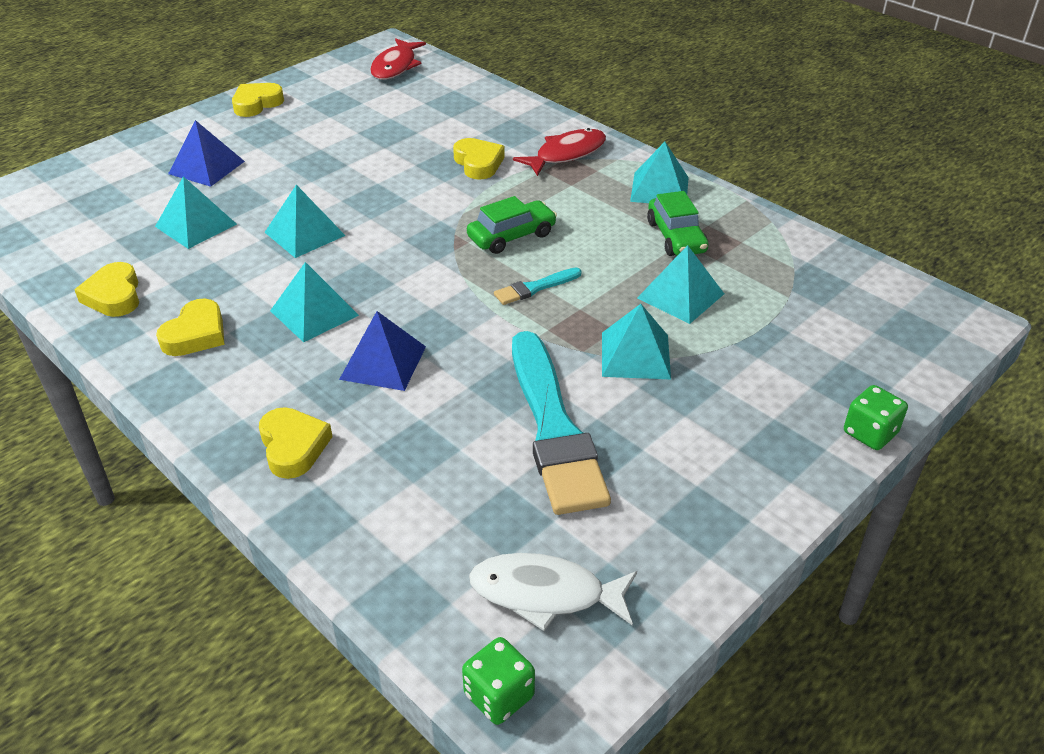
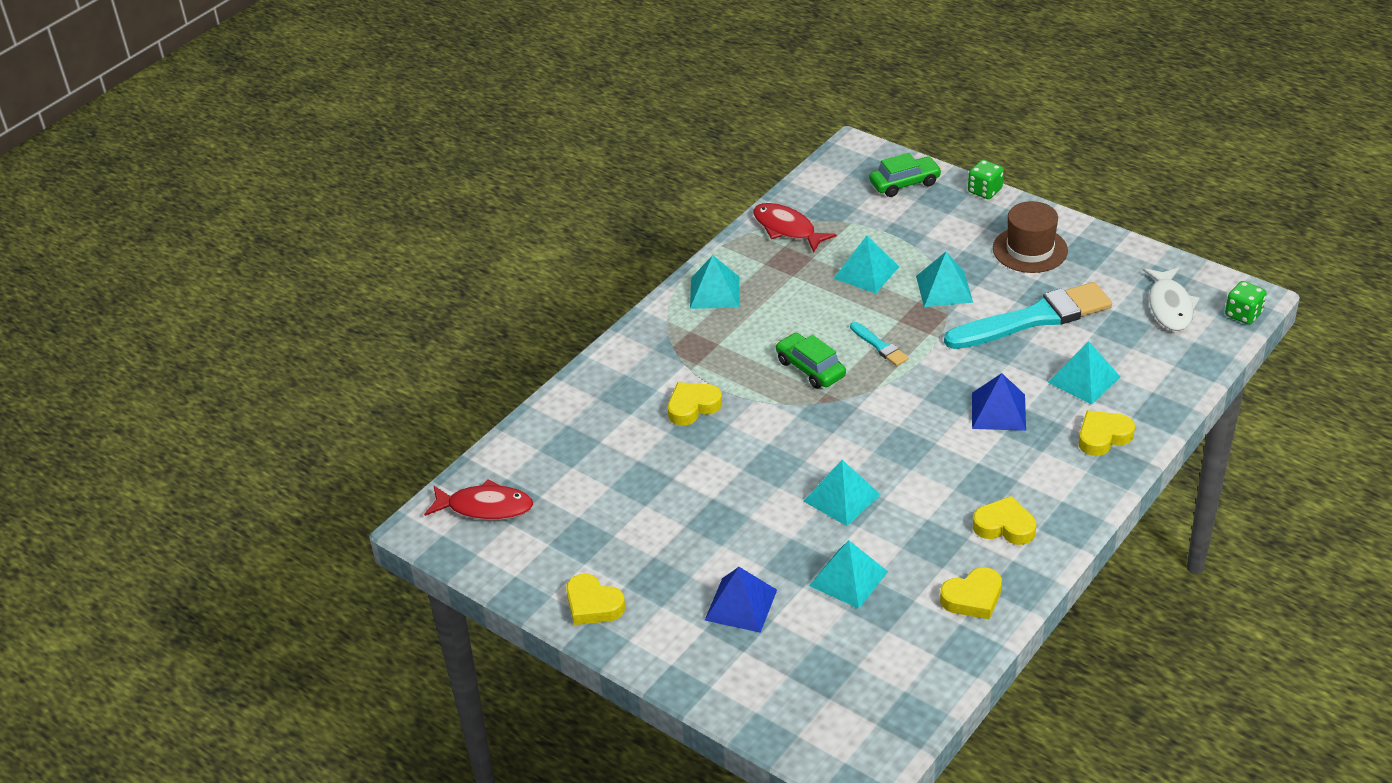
camera: 95 degrees left, 0 degrees up
(314, 313) = (953, 463): turquoise pyramid -> turquoise pyramid (1084, 379)
(566, 154) = (664, 352): red fish -> red fish (787, 229)
(676, 237) = (787, 279): green car -> green car (904, 183)
(715, 455) = (1030, 249): none -> brown hat

